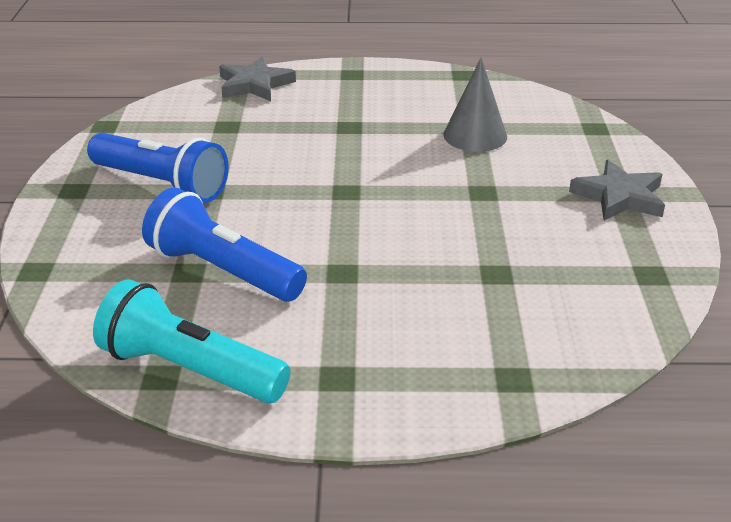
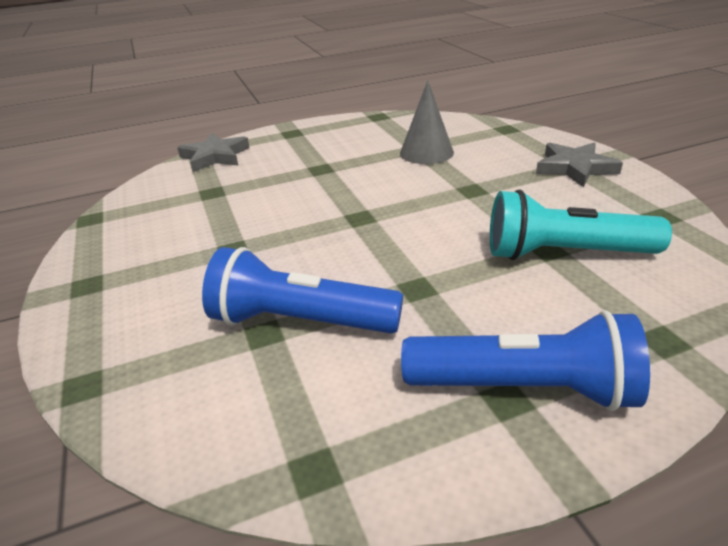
camera: 20 degrees left, 0 degrees up
(161, 185) = (180, 256): blue flashlight -> blue flashlight (524, 388)
(190, 369) = (344, 449): turquoise flashlight -> turquoise flashlight (564, 253)

